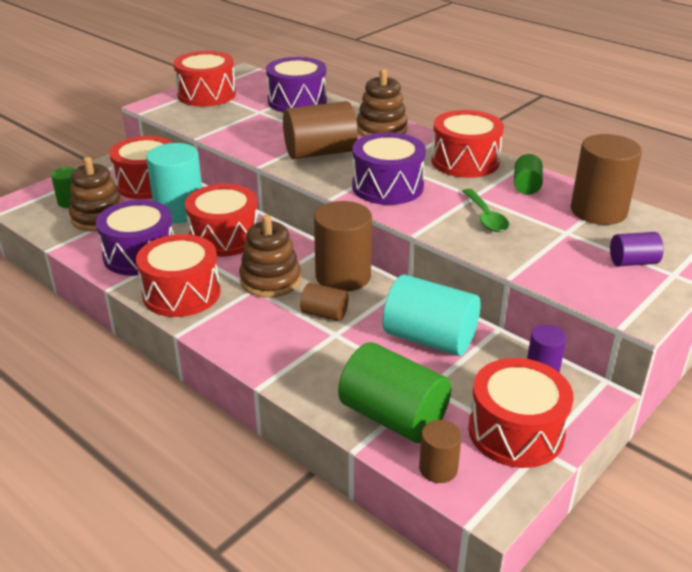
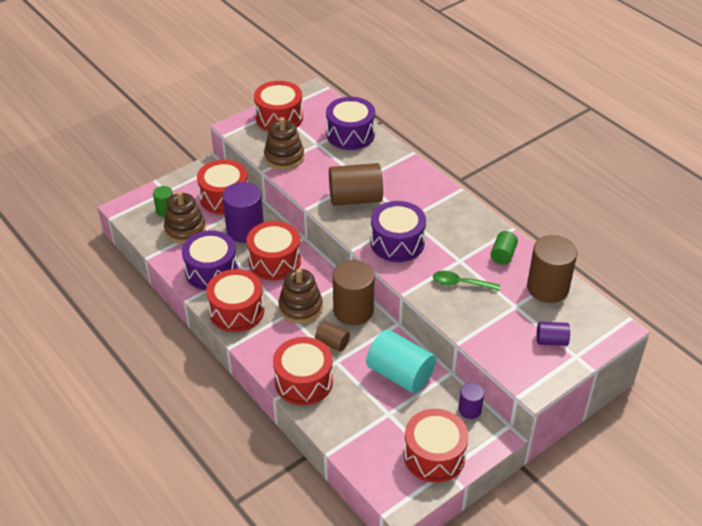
camera: 10 degrees right, 10 degrees up
(179, 211) = (245, 230): turquoise cylinder -> purple cylinder
(381, 129) = (410, 177): brown stacking toy -> brown stacking toy (284, 157)
(393, 416) = (358, 433): green cylinder -> none
(438, 468) = (376, 474): brown cylinder -> none
(465, 161) = (464, 222): red drum -> red drum (303, 381)
(485, 217) = (460, 283): green spoon -> green spoon turned 105 degrees clockwise

